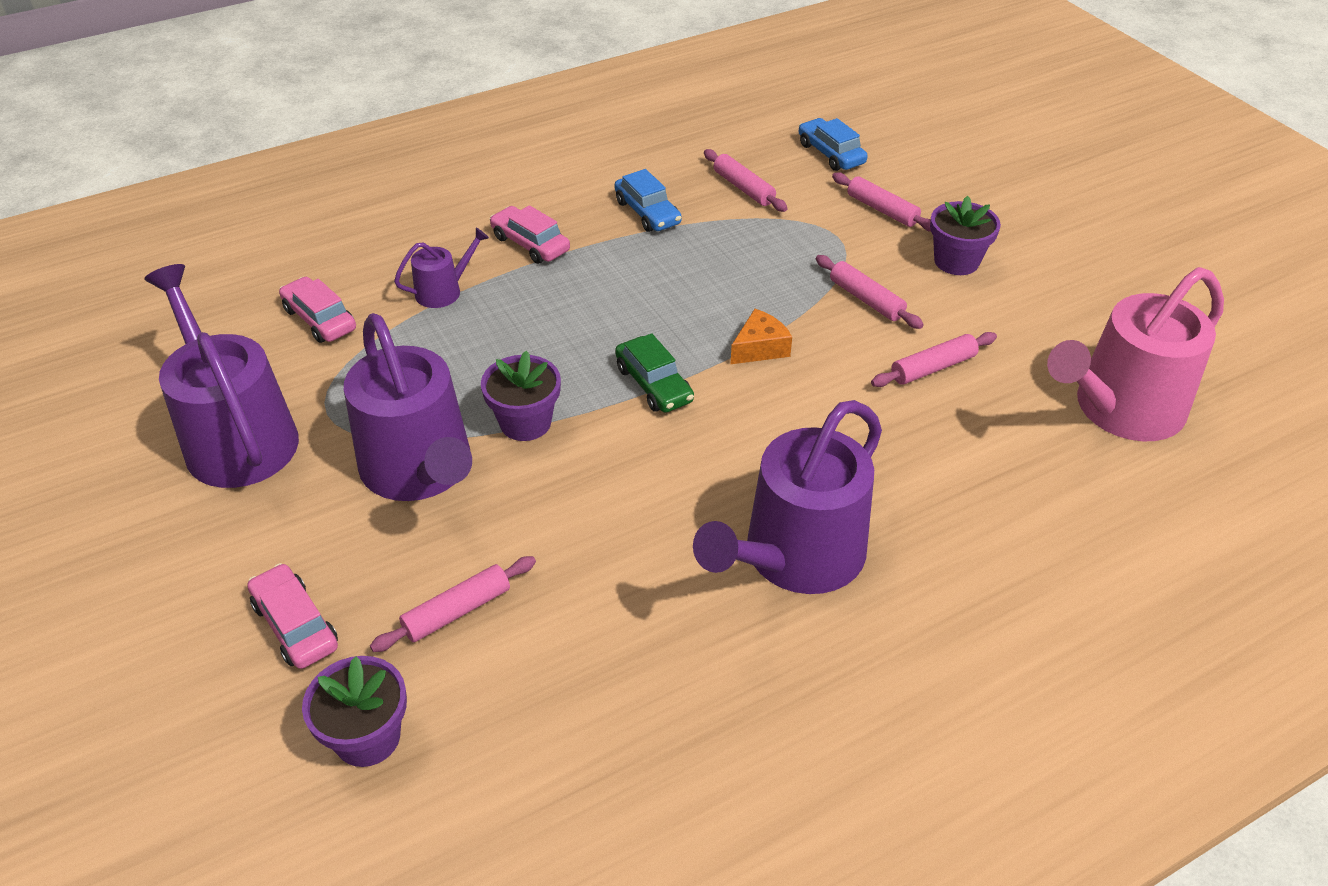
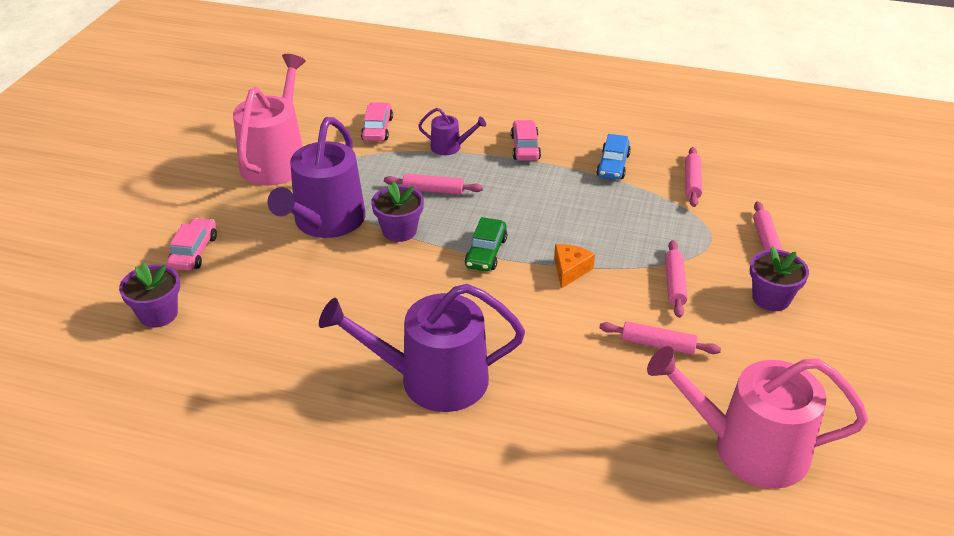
camera: 45 degrees right, 5 degrees down
(236, 436) = (276, 160): purple watering can -> pink watering can
(457, 611) = (256, 291): pink rolling pin -> pink rolling pin (433, 190)
(760, 348) = (570, 270): orange cheese -> orange cheese turned 75 degrees counterclockwise
(831, 154) = (782, 192): blue car -> none

